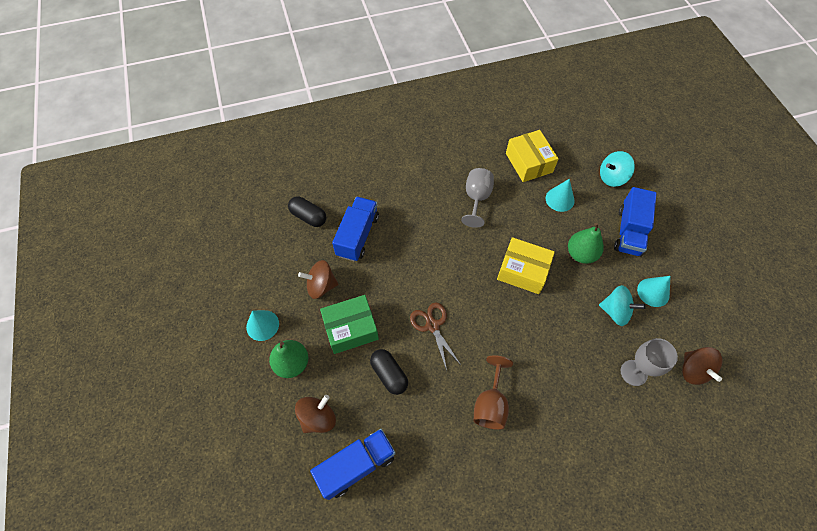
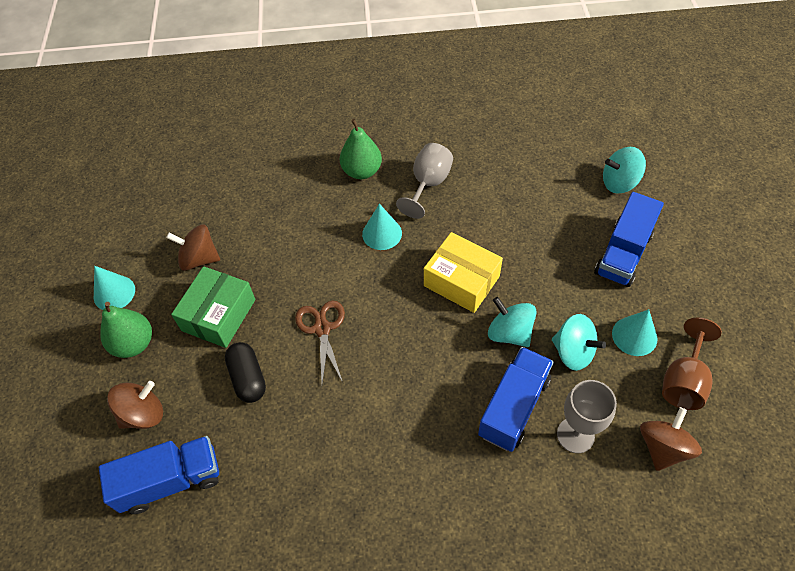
camera: 15 degrees right, 5 degrees down
(308, 217) = (211, 176): black capsule -> none
(351, 328) = (218, 315): green box -> green box turned 60 degrees counterclockwise
(357, 236) = (263, 207): blue truck -> blue truck (513, 407)
(490, 404) = (366, 439): brown goblet -> brown goblet (683, 381)
(529, 163) = (511, 150): yellow box -> none
(559, 199) = (539, 200): turquoise cone -> turquoise cone (382, 233)
(568, 305) = (509, 333): none -> turquoise spinning top
(581, 254) = (547, 272): green pear -> green pear (362, 171)
(693, 370) = (663, 447): brown spinning top -> brown spinning top turned 150 degrees counterclockwise

